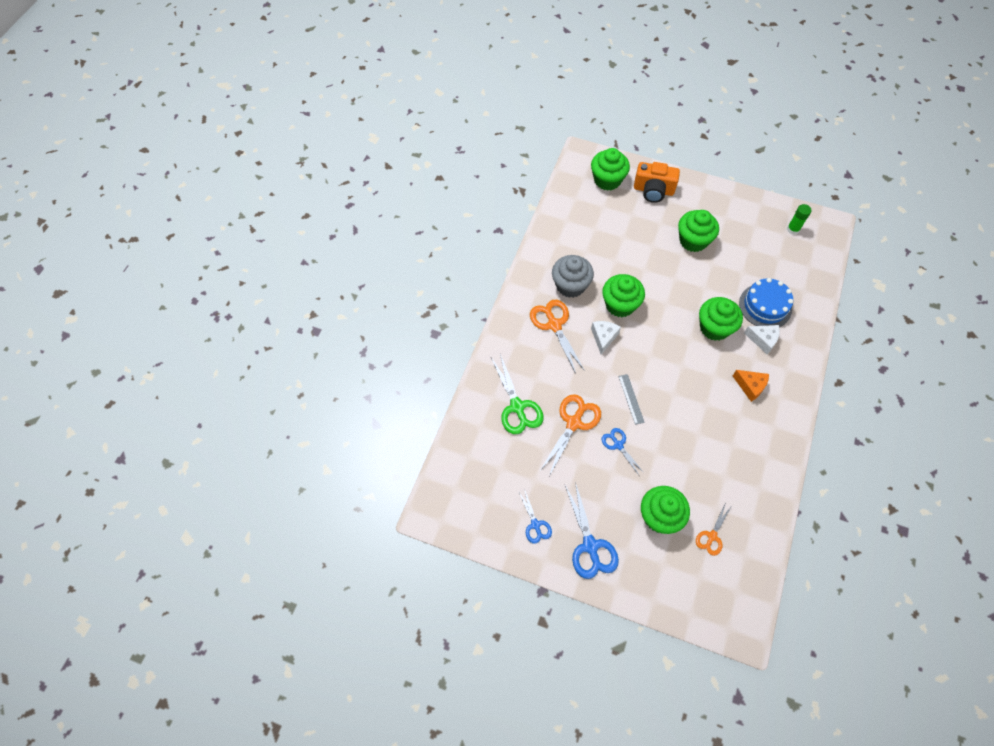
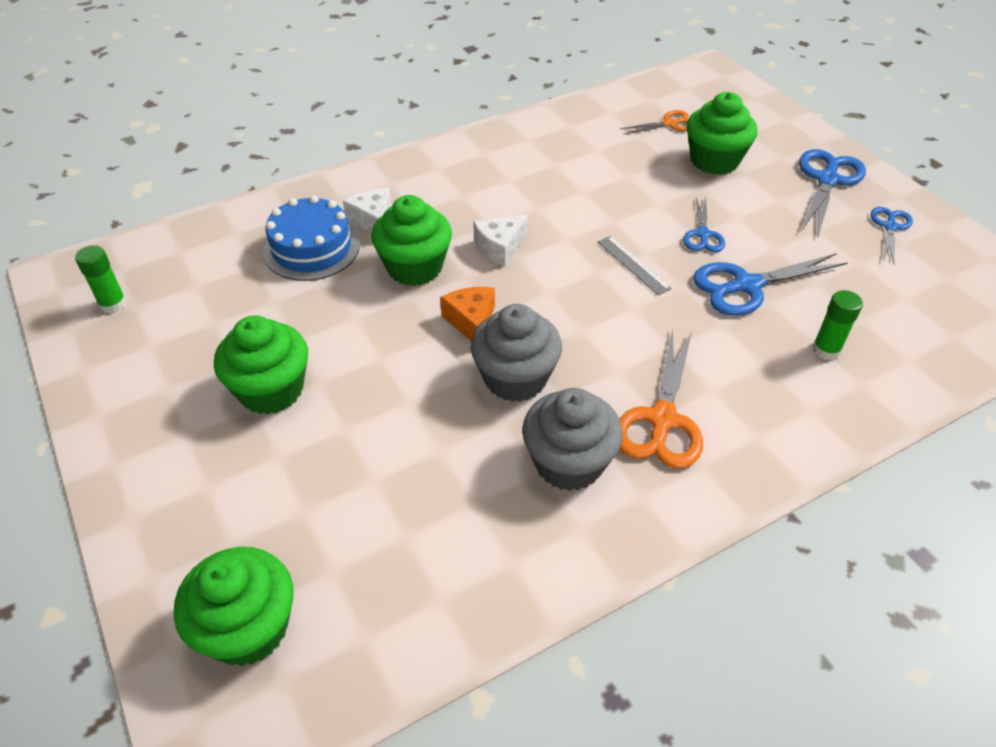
camera: 140 degrees left, 15 degrees down
(517, 407) = (826, 350): green scissors -> green glue stick
(573, 423) = (747, 285): orange scissors -> blue scissors
(603, 337) = (594, 352): white cheese -> white cheese (500, 247)
(620, 305) = (515, 378): green cupcake -> grey cupcake
(631, 399) = (633, 265): grey ruler -> grey ruler turned 60 degrees counterclockwise
(653, 190) = (199, 528): orange camera -> none
(750, 386) = (458, 193): orange cheese -> orange cheese (471, 321)

